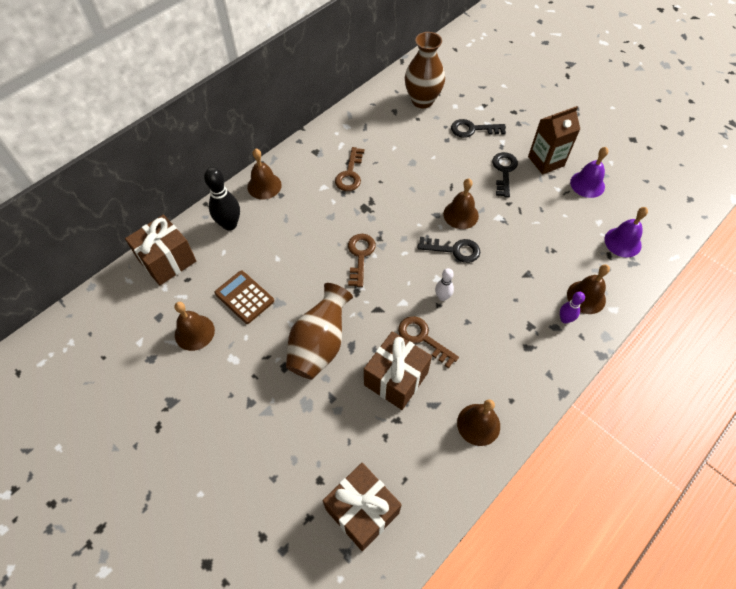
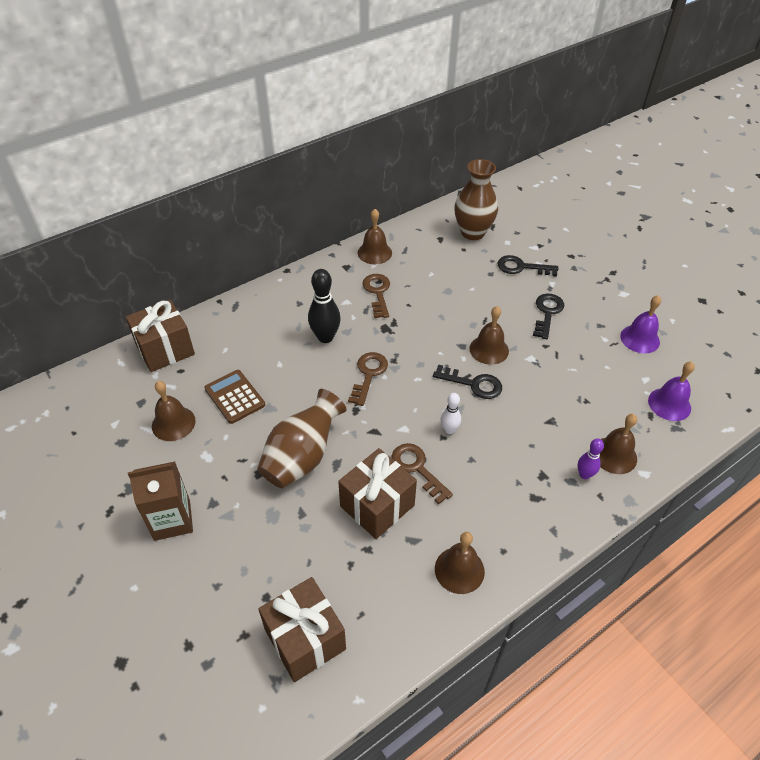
camera: 10 degrees right, 10 degrees down
(229, 224) = (238, 324): black bowling pin -> black bowling pin (325, 337)
(264, 186) = (284, 292): brown bell -> brown bell (374, 252)
(350, 174) = (377, 293): brown key -> brown key turned 150 degrees clockwise
(546, 161) = (597, 309): brown carton -> brown carton (172, 520)

